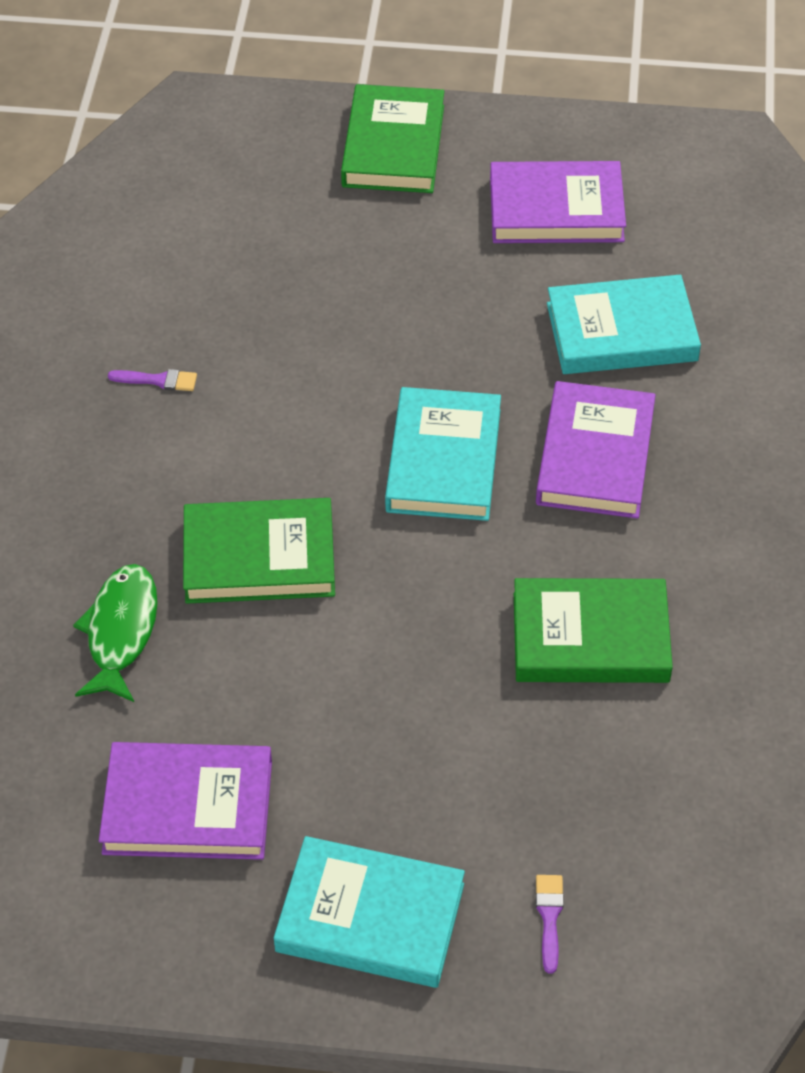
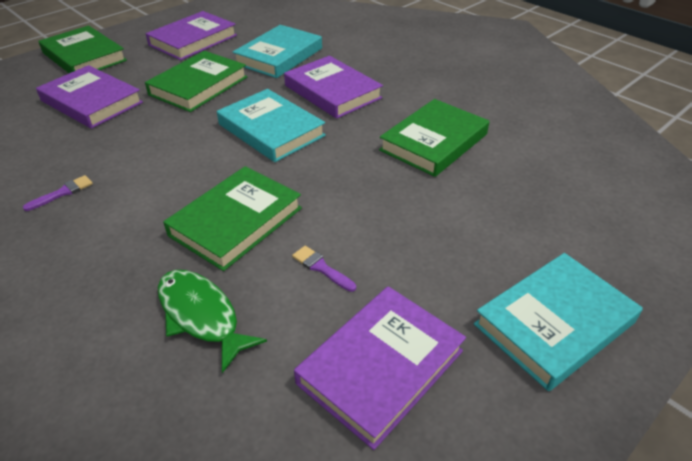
camera: 50 degrees left, 10 degrees down
(317, 249) = (92, 102): none -> purple book
(457, 314) = (198, 86): none -> green book
(549, 917) = (609, 246): purple brush -> purple brush (321, 268)

